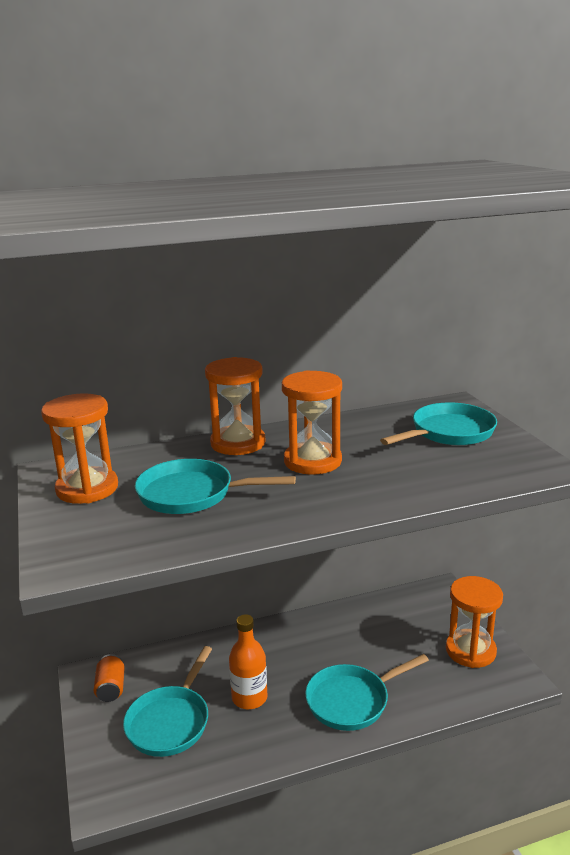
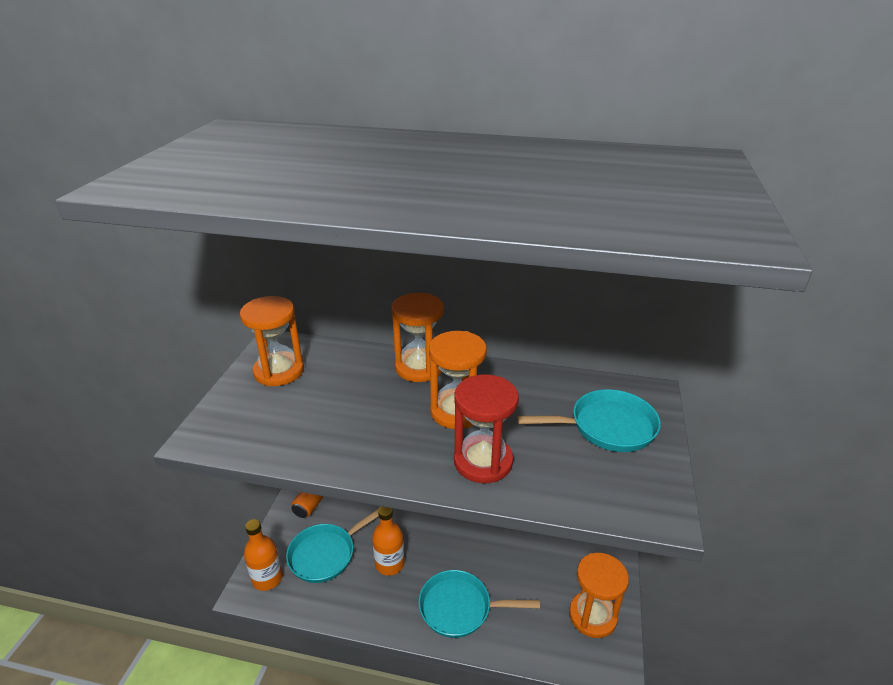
camera: 30 degrees right, 10 degrees up
(118, 776) = (267, 578): none -> orange bottle
(192, 494) = (338, 407): turquoise pan -> none
(377, 485) = (483, 461): none -> red hourglass

